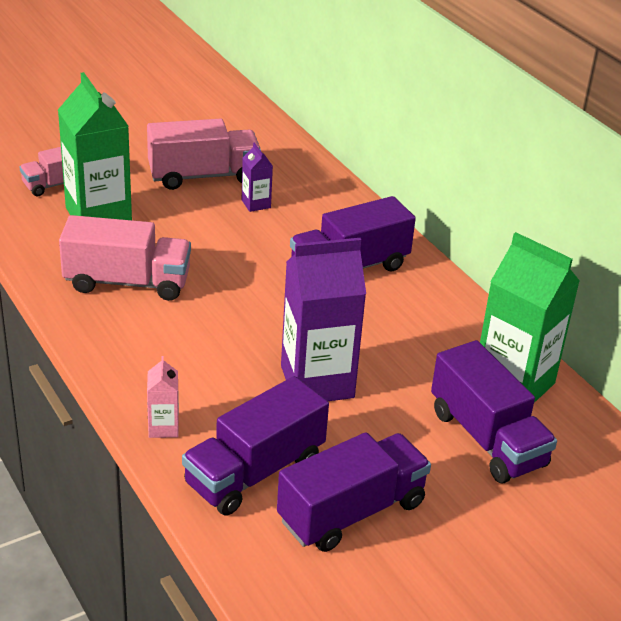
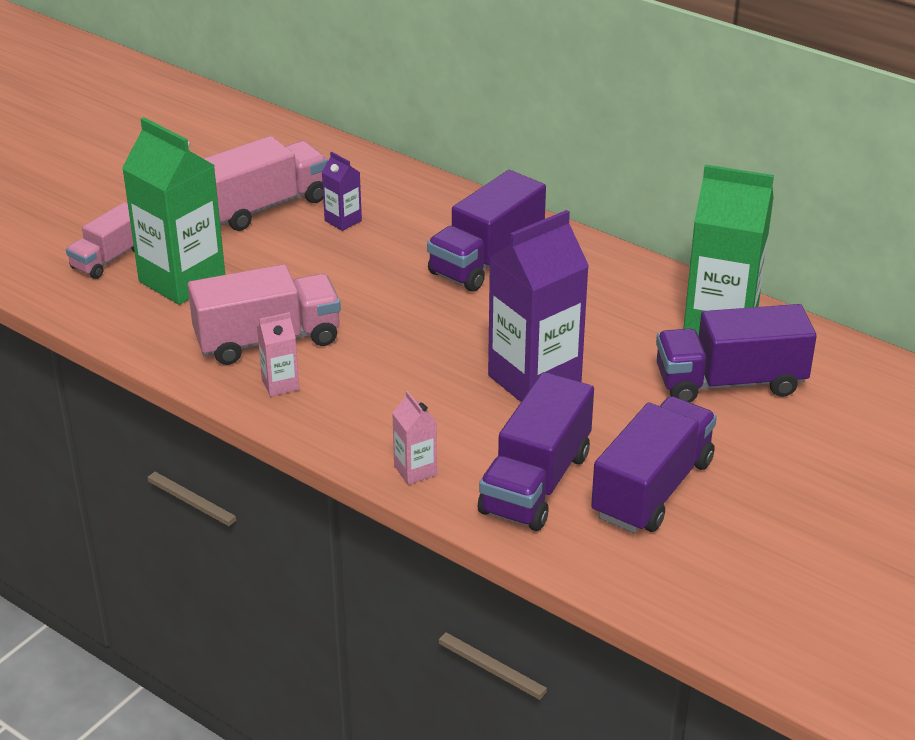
camera: 20 degrees left, 0 degrees up
(110, 321) = (280, 384): none -> pink carton
(487, 438) = (729, 382): purple truck -> purple truck turned 135 degrees clockwise

